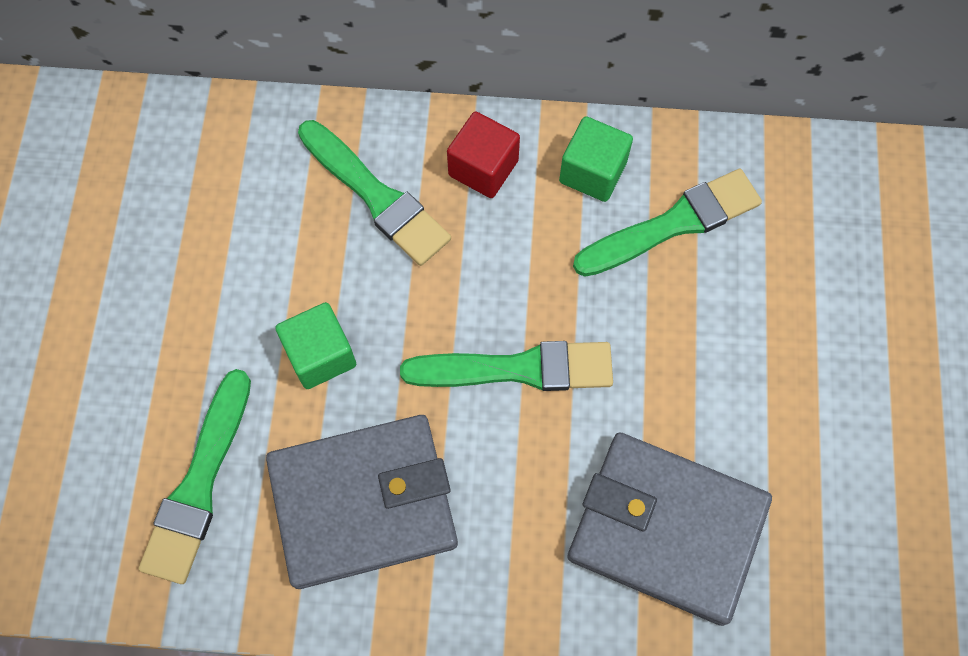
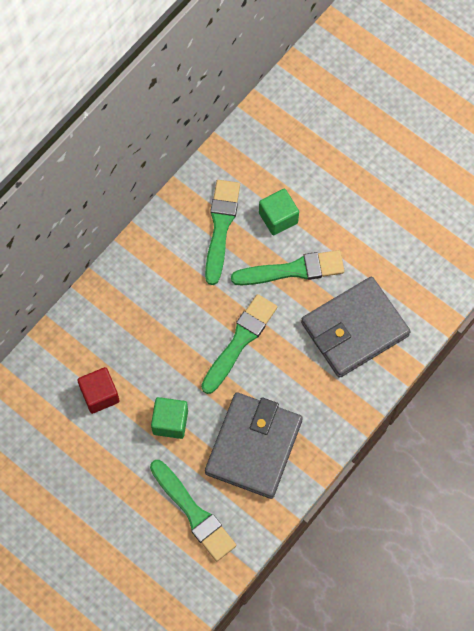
camera: 55 degrees left, 0 degrees up
(376, 196) = (108, 347): green brush -> green brush (293, 270)
(483, 168) = (130, 289): red cube -> red cube (100, 395)
(592, 172) = (169, 243): green cube -> green cube (278, 218)

